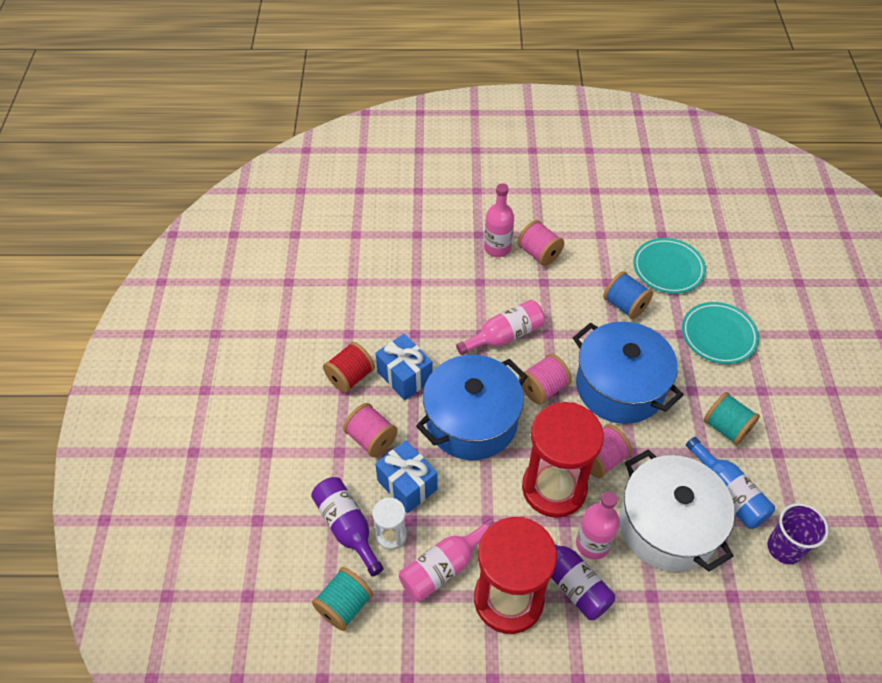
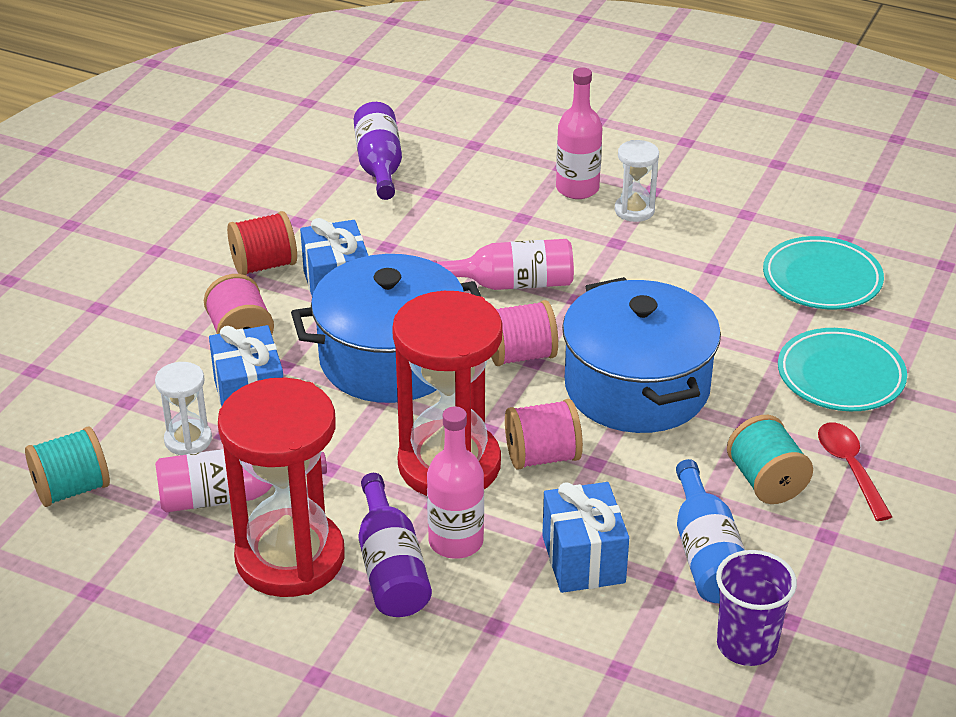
camera: 25 degrees right, 15 degrees down
(347, 527) = (138, 413): purple bottle -> purple bottle (379, 165)
(539, 253) = (634, 210): pink spool -> white hourglass
(625, 305) = (719, 301): blue spool -> none
(667, 525) = (583, 559): white pot -> blue gift
(761, 399) = (849, 468): none -> red spoon

